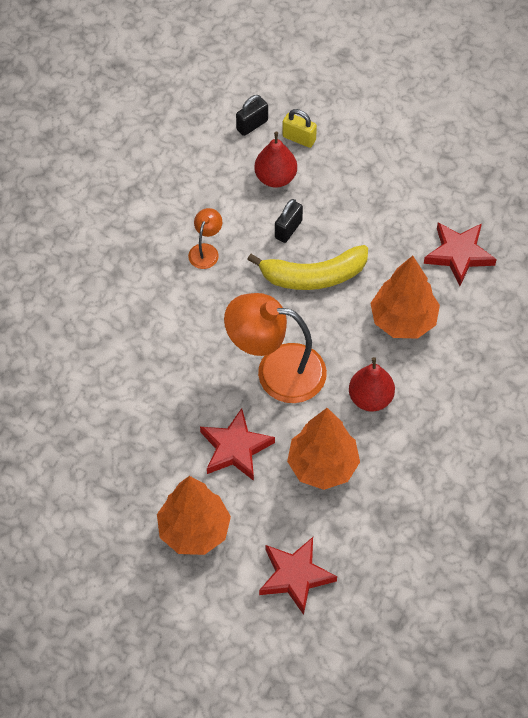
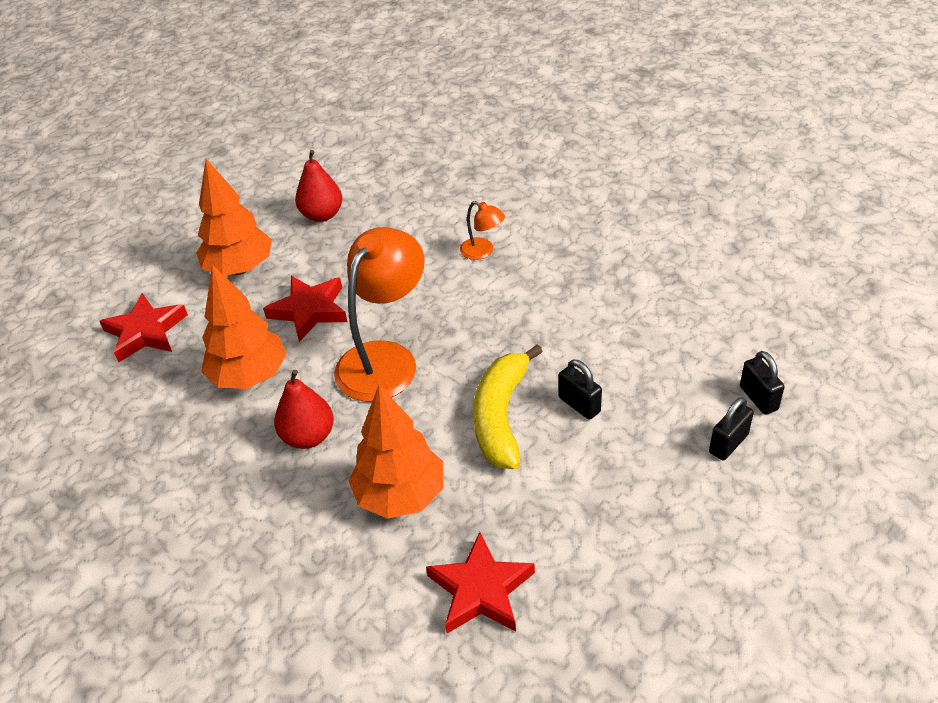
camera: 110 degrees right, 15 degrees down
(206, 251) = (569, 325): orange lamp -> orange lamp (483, 251)
(275, 177) = (665, 407): red pear -> red pear (322, 215)
(299, 138) = (728, 444): yellow padlock -> black padlock

